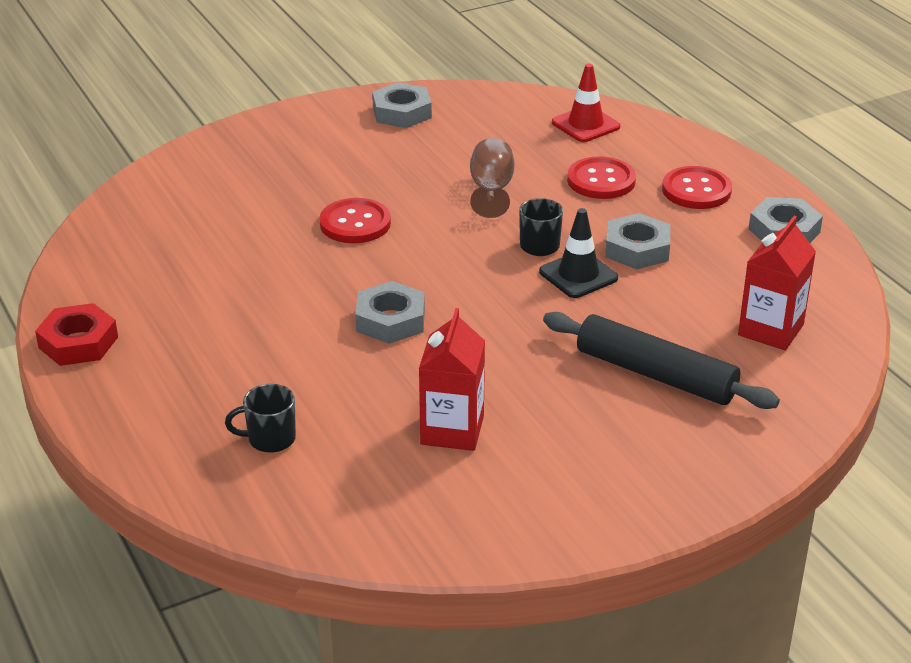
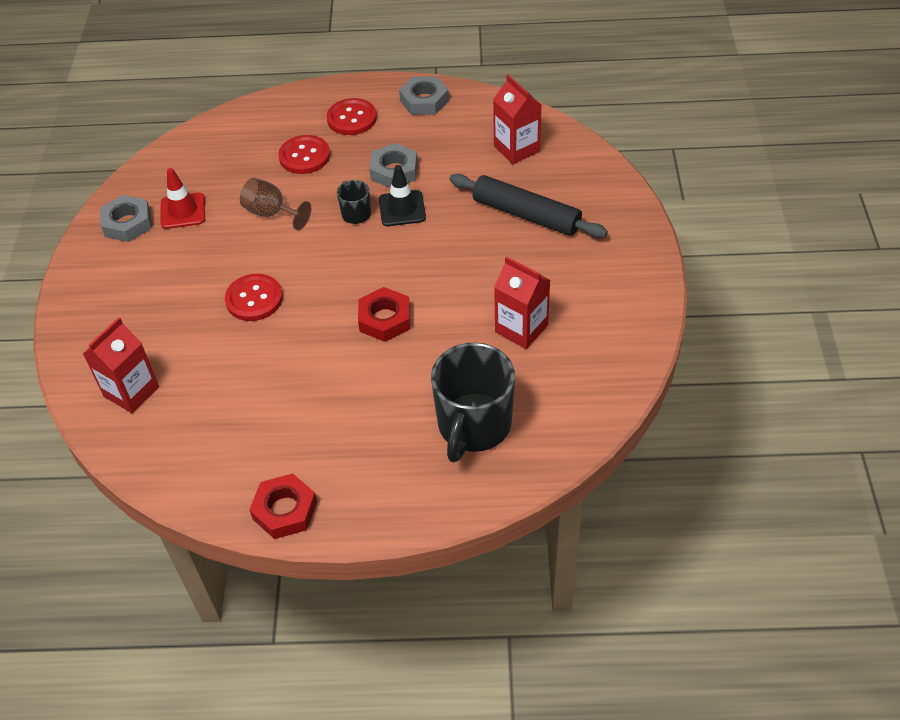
camera: 60 degrees left, 15 degrees up
(179, 196) = (131, 391): none -> red carton
(270, 439) = (473, 426): black mug -> black mug, size x2.12
(390, 320) = (385, 319): grey nut -> red nut
(585, 125) = (231, 137): red traffic cone -> red traffic cone (183, 211)
(655, 374) = (526, 214): black rolling pin -> black rolling pin turned 60 degrees clockwise

